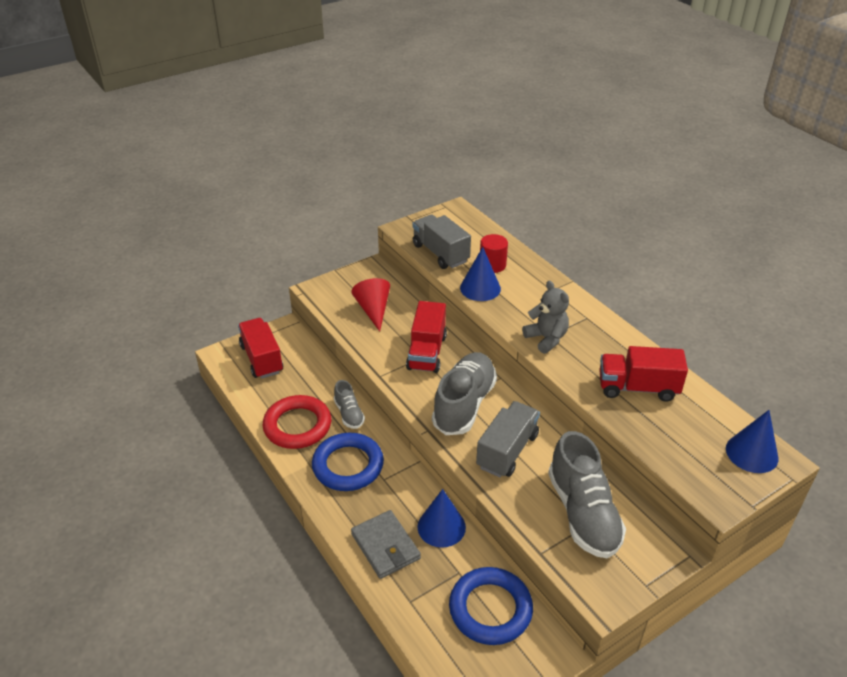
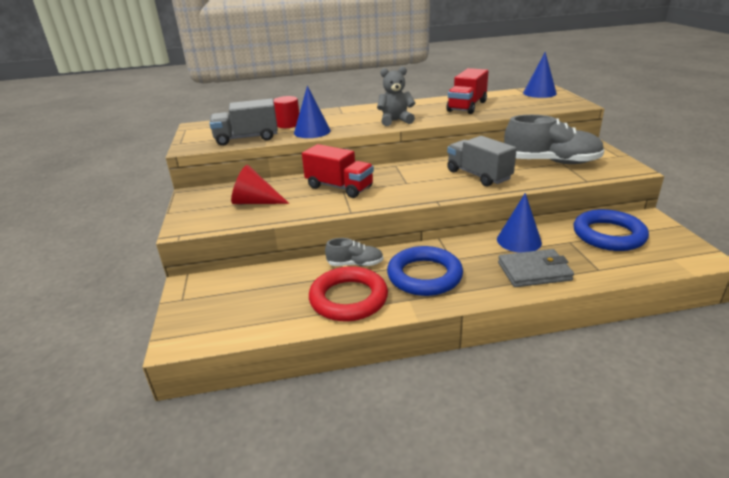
camera: 65 degrees left, 10 degrees down
(262, 359) = (220, 309): red truck -> none
(464, 404) = (416, 182): grey shoe -> none

